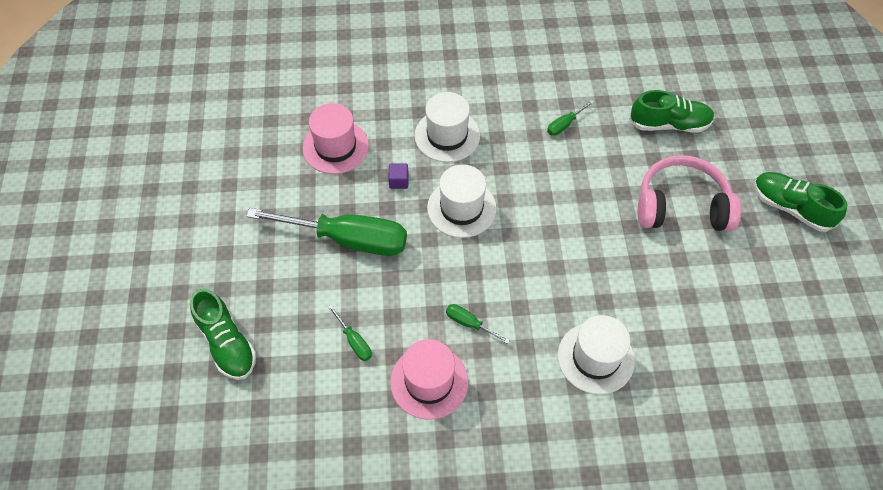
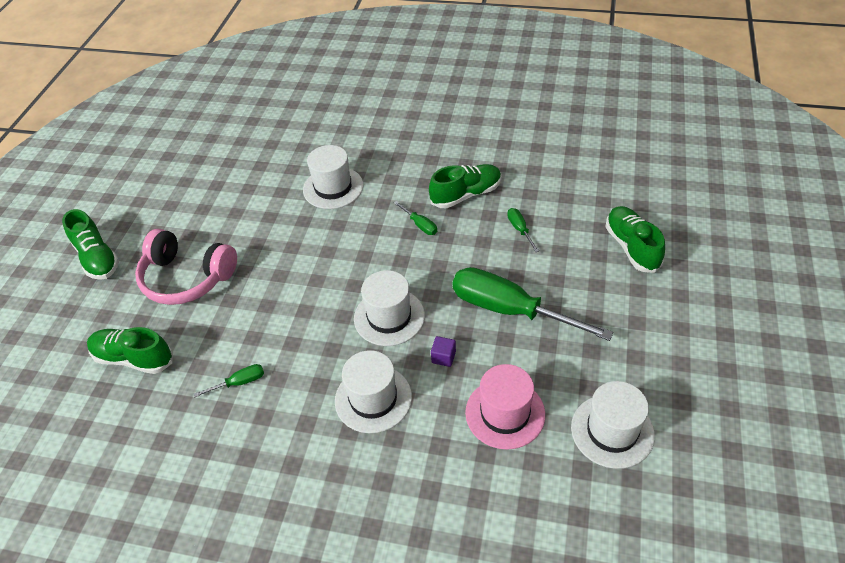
camera: 160 degrees left, 10 degrees down
(248, 151) = (612, 431): none -> white hat
(429, 382) = (466, 195): pink hat -> green shoe

